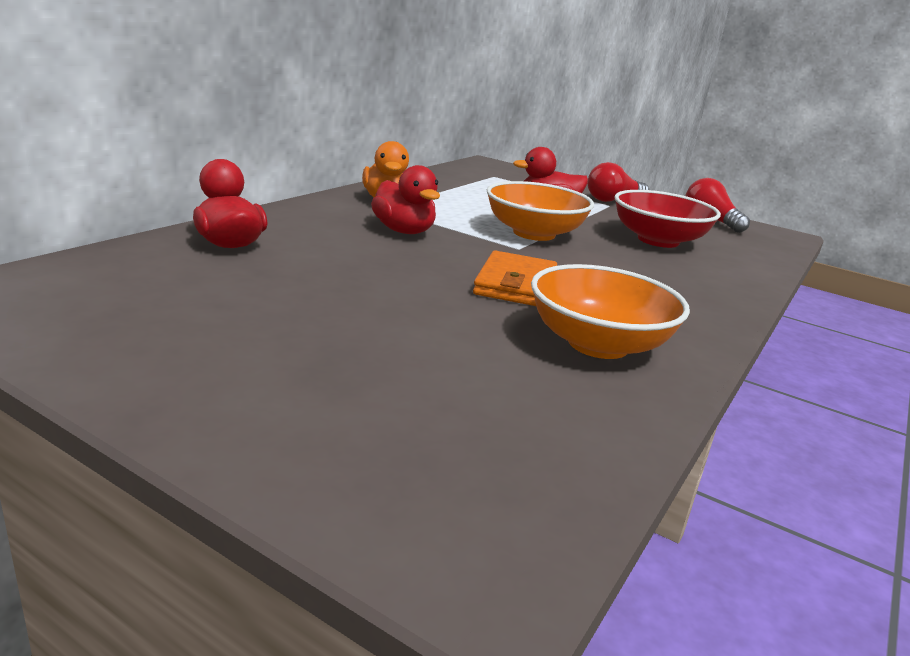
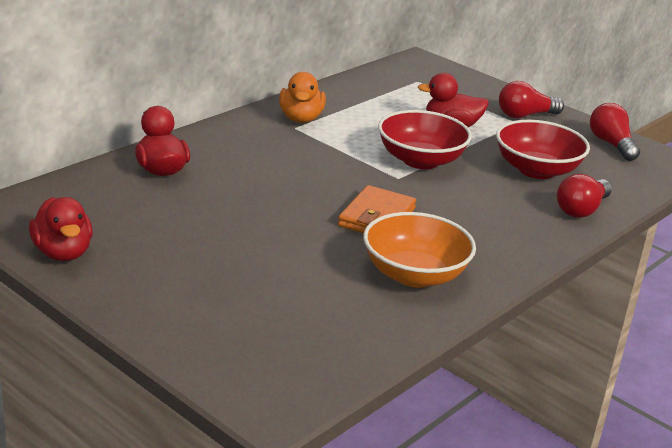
camera: 10 degrees right, 5 degrees up
(404, 231) = (304, 157): red duck -> red duck (63, 253)
(534, 233) = (420, 160): orange bowl -> red bowl
(731, 272) = (581, 210): none -> red light bulb

